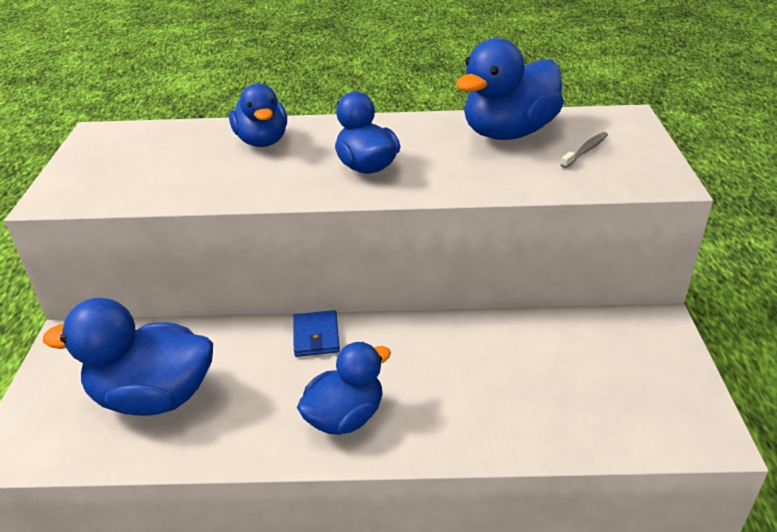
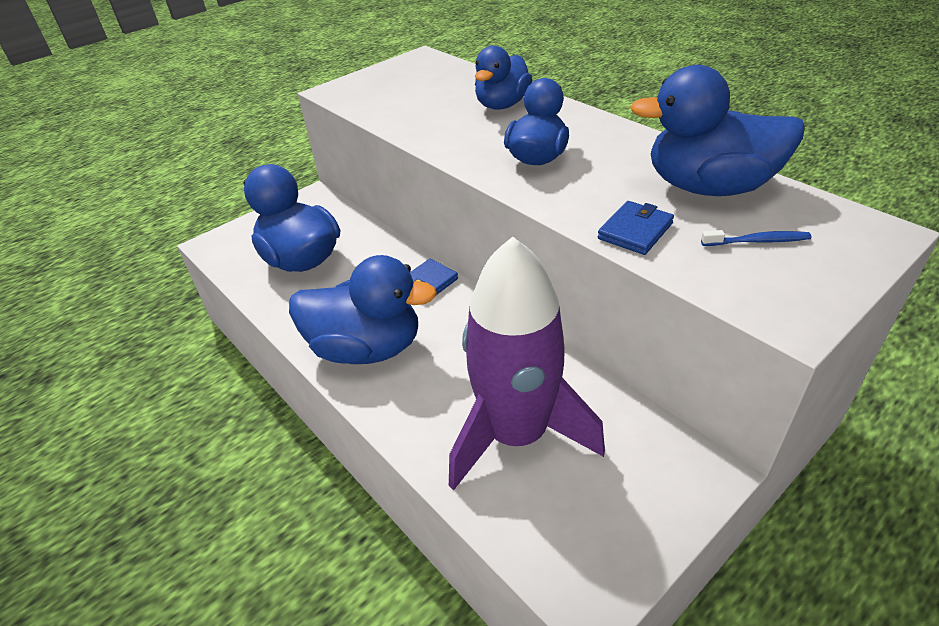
camera: 50 degrees right, 5 degrees up
(345, 417) = (367, 348): blue duck -> blue duck, size x1.51
(516, 180) = (635, 231): none -> blue wallet
(542, 386) = (517, 434): none -> purple rocket
(585, 151) = (757, 241): grey toothbrush -> blue toothbrush

